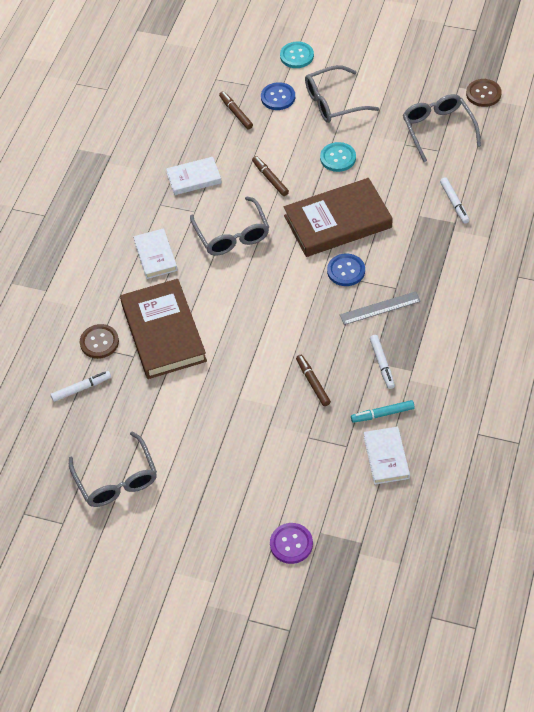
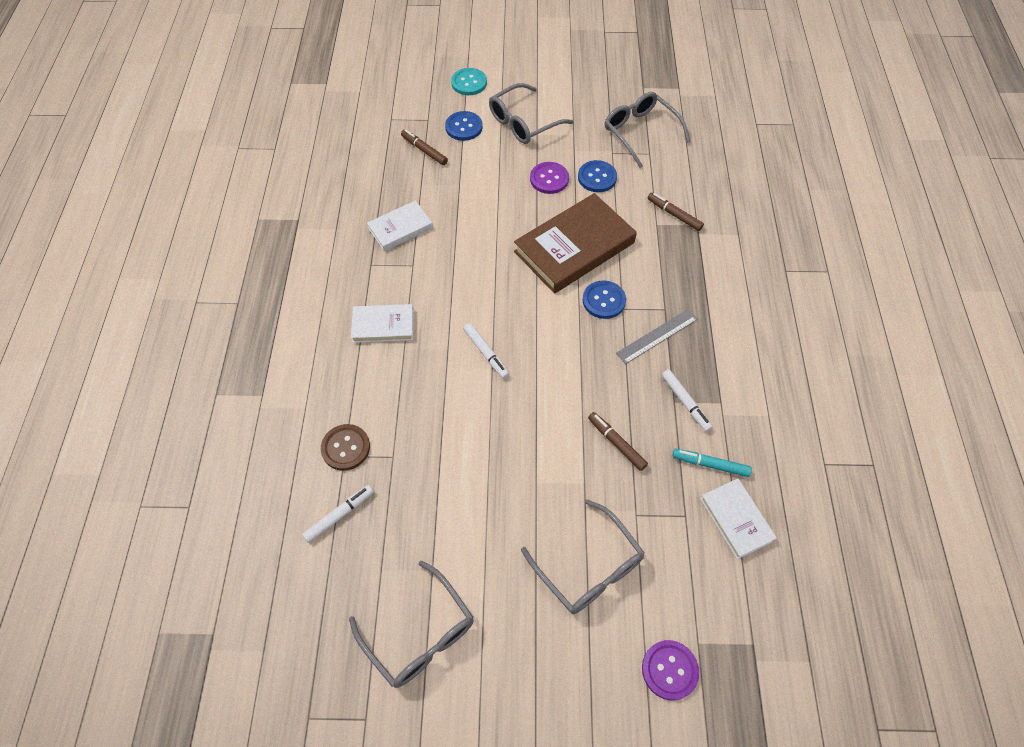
camera: 20 degrees left, 5 degrees up
(155, 256) = (383, 325): white book -> white book turned 60 degrees counterclockwise
(163, 332) = (420, 418): brown book -> none
(232, 235) = (464, 284): grey glasses -> grey glasses (588, 567)
(270, 179) = (484, 214): brown marker -> brown marker (674, 215)
(338, 158) = (549, 179): turquoise button -> purple button
(381, 164) = (597, 177): none -> blue button
(382, 414) = (710, 465): turquoise marker -> turquoise marker turned 45 degrees clockwise
(454, 203) = (688, 205): white marker -> white marker (486, 353)
(483, 94) = (670, 90): brown button -> none

